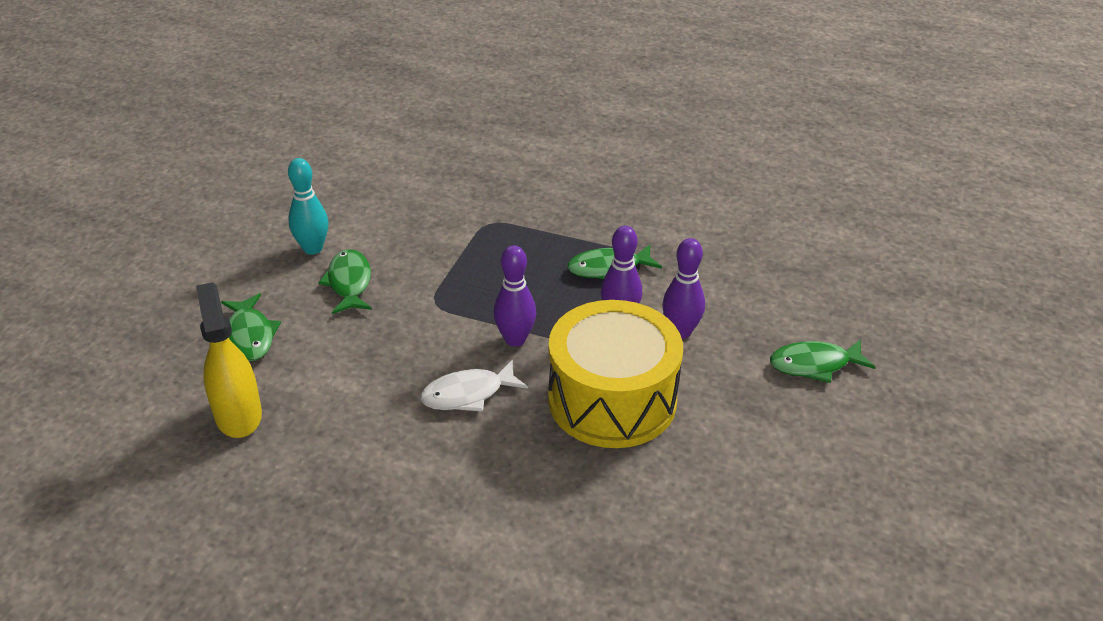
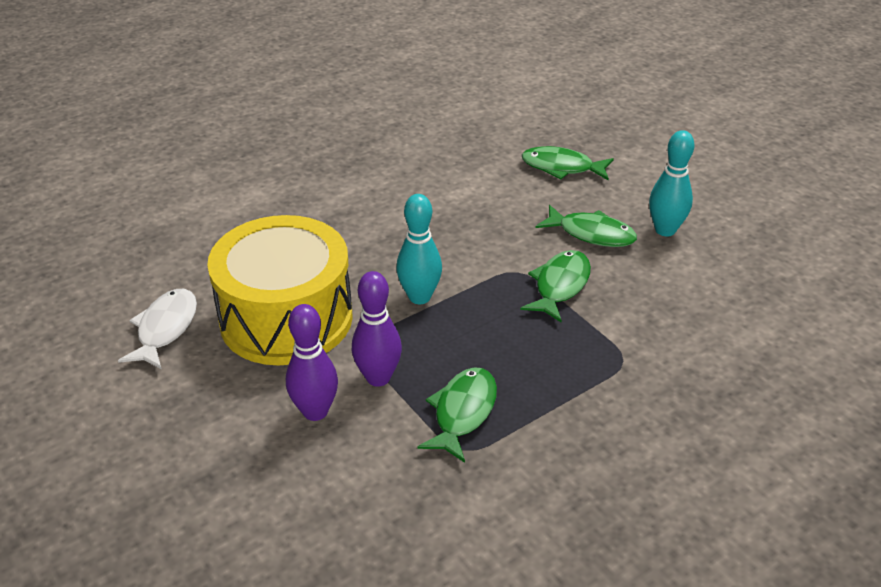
camera: 125 degrees right, 0 degrees up
(238, 415) = (474, 142): yellow spray bottle -> none
(468, 394) = (382, 245): white fish -> white fish (165, 329)
(515, 339) = (419, 297): purple bowling pin -> turquoise bowling pin
(814, 365) = (162, 487): green fish -> green fish (560, 286)

